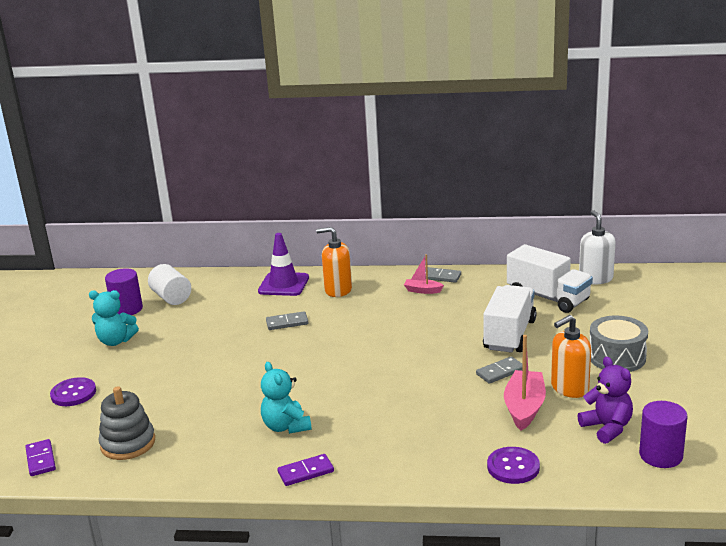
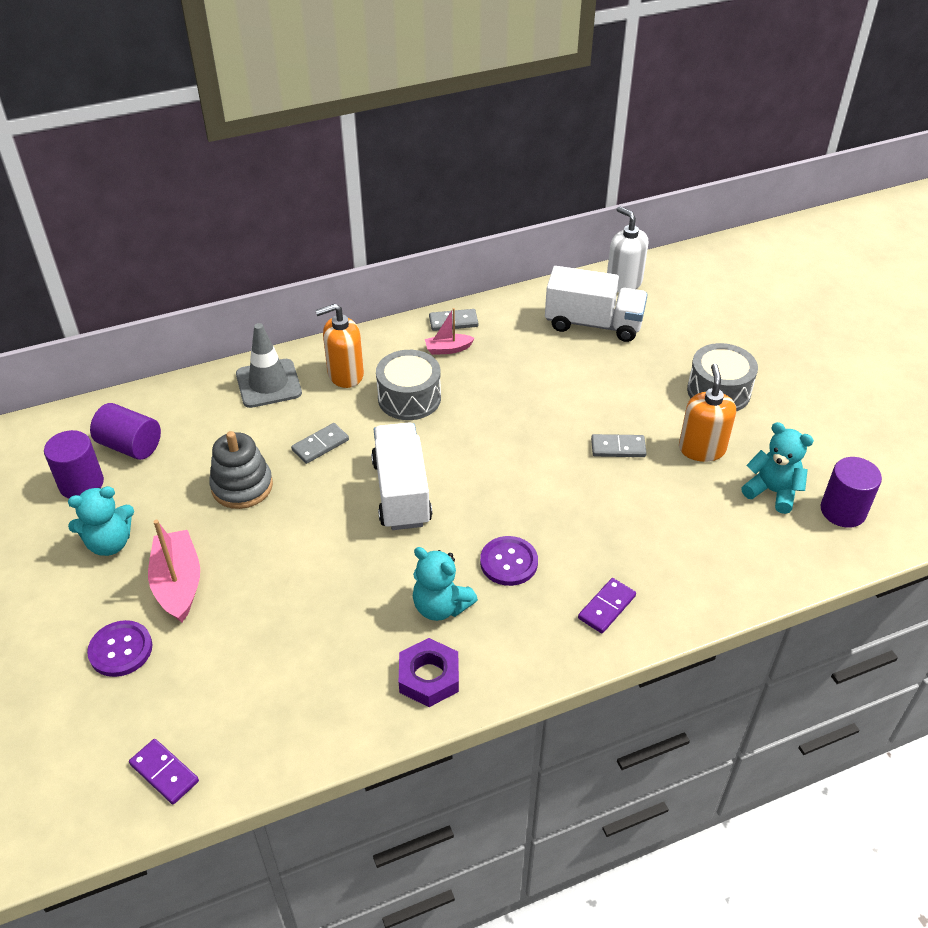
camera: 30 degrees left, 20 degrees up
(128, 443) = (263, 703): grey stacking toy -> grey stacking toy (242, 486)
(171, 297) = (130, 446): white cylinder -> purple cylinder
(242, 462) = (429, 677): none -> purple nut
(283, 284) = (268, 384): purple traffic cone -> grey traffic cone
(306, 472) = (513, 664): purple domino -> purple domino (607, 607)
(370, 311) = (409, 398): none -> grey drum
(500, 372) = (618, 448): grey domino -> grey domino turned 60 degrees clockwise
(509, 335) = (590, 391): white truck -> white truck (401, 492)
(513, 467) = (720, 576): purple button -> purple button (508, 562)
(524, 408) = (676, 491): pink boat -> pink boat (178, 583)
(569, 388) = (701, 449): orange soap dispenser -> orange soap dispenser turned 150 degrees clockwise
(607, 428) = (772, 491): purple teddy bear -> turquoise teddy bear

